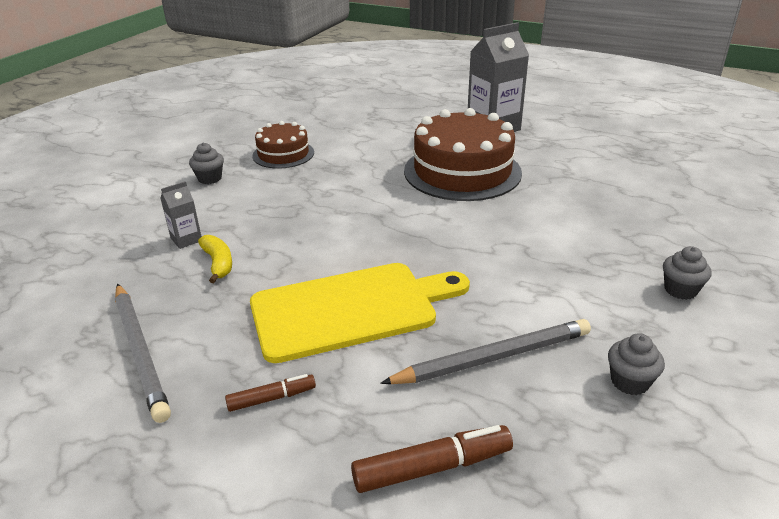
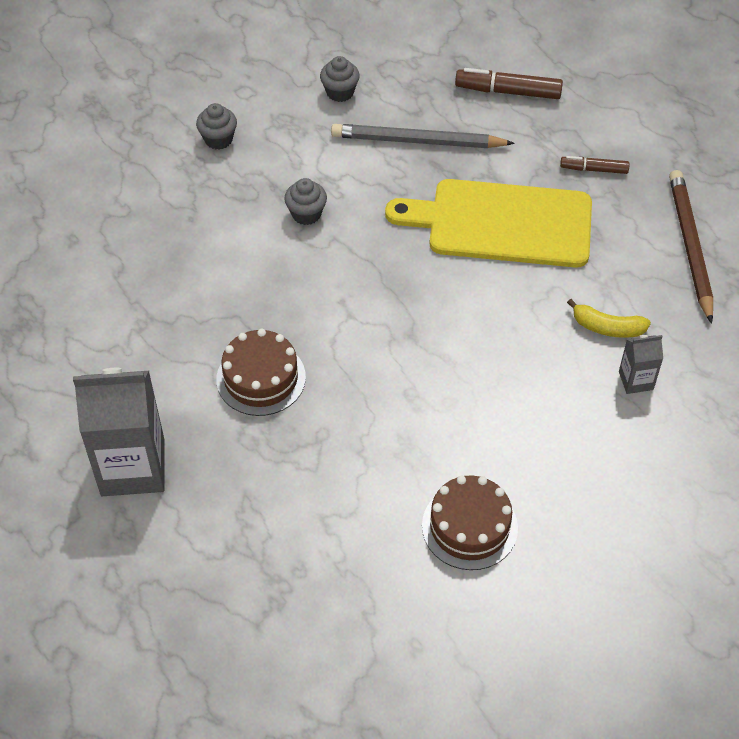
camera: 155 degrees left, 20 degrees up
(140, 352) = (690, 246): grey pencil -> brown pencil
(210, 178) = (589, 502): grey cupcake -> grey cupcake (306, 214)
(218, 263) = (607, 327): yellow banana -> yellow banana turned 75 degrees counterclockwise
(462, 171) = (261, 378): brown cake -> brown cake, size x0.56

